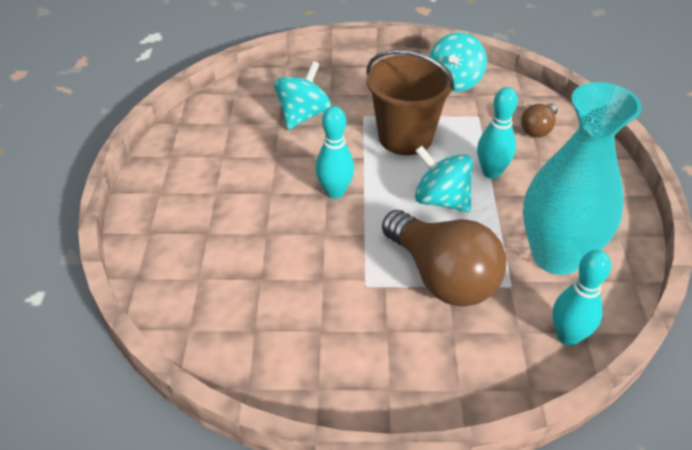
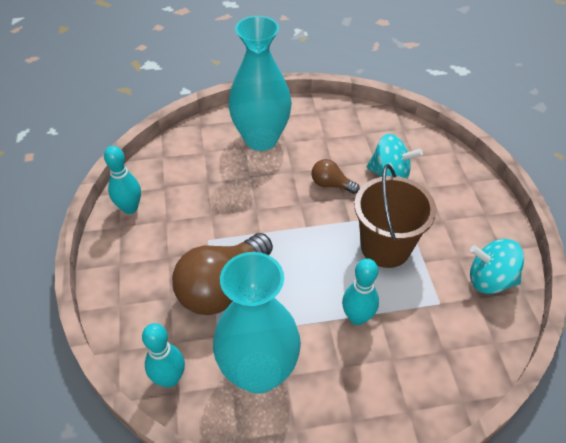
camera: 80 degrees right, 5 degrees up
(199, 214) = (261, 139): none -> turquoise vase
(335, 192) = (302, 208): turquoise bowling pin -> turquoise bowling pin (130, 208)
(441, 200) = (310, 280): turquoise spinning top -> none
(538, 129) = (439, 358): brown light bulb -> brown light bulb (331, 184)

